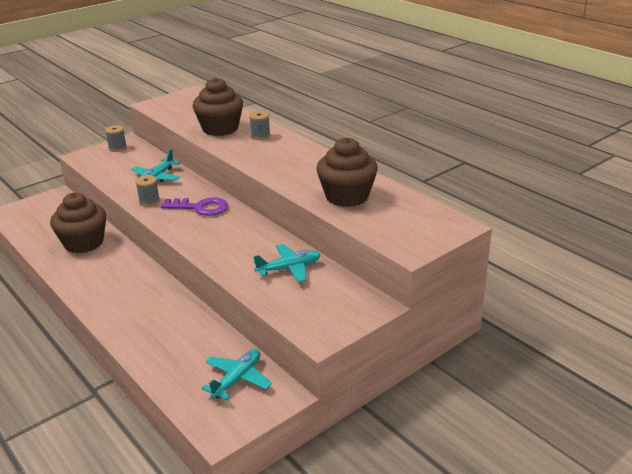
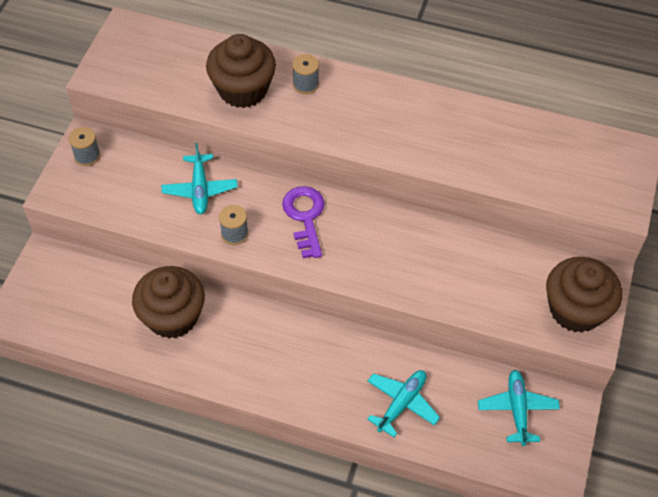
camera: 35 degrees left, 25 degrees up
(200, 208) = (305, 217): purple key -> purple key turned 75 degrees counterclockwise
(289, 269) = (485, 264): turquoise plane -> turquoise plane (402, 404)
(347, 196) = (497, 152): brown cupcake -> brown cupcake (575, 310)

